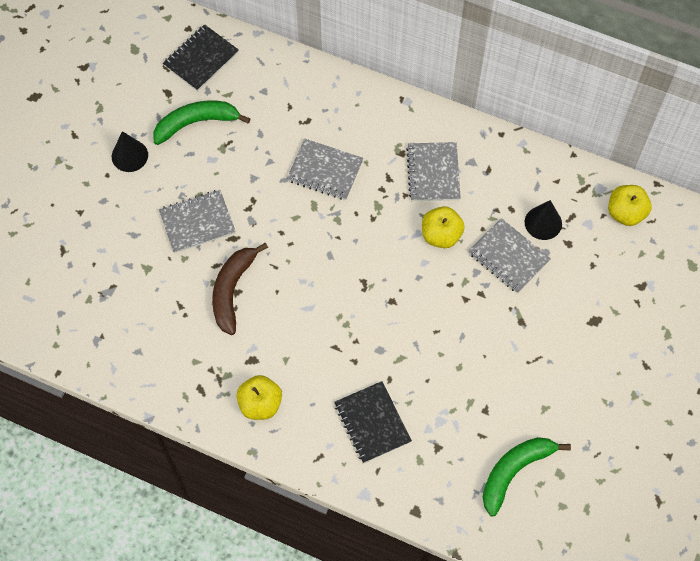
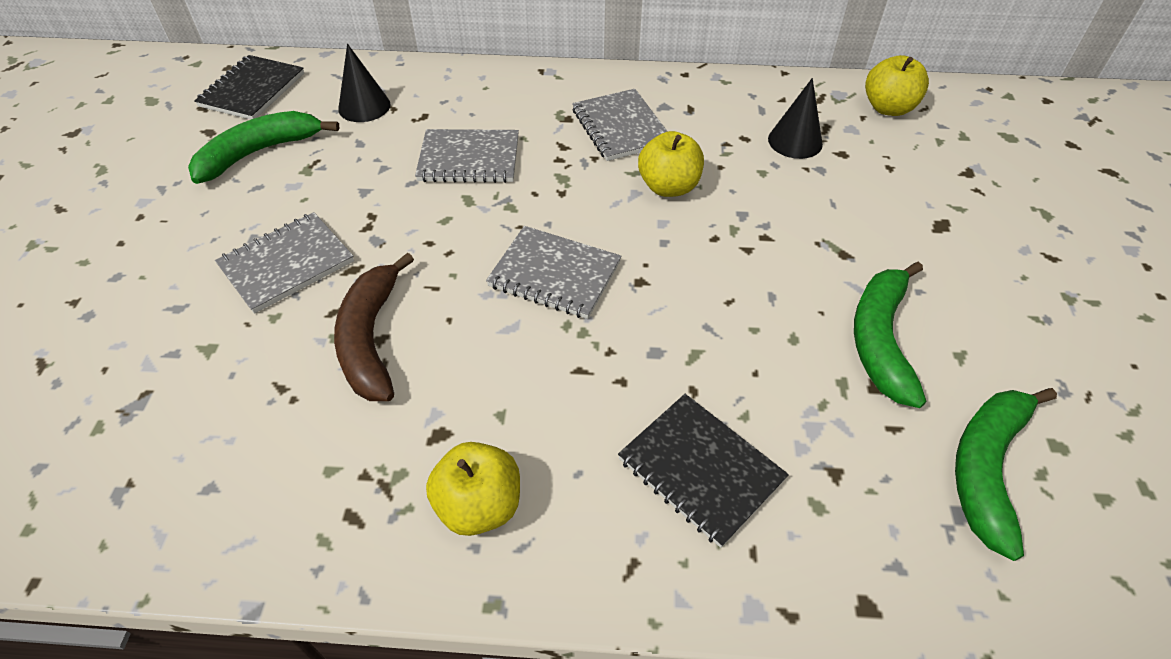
camera: 20 degrees left, 15 degrees down
(129, 155) = (157, 211): black cone -> black cone (364, 106)
(506, 384) = (880, 340): none -> green banana
(508, 257) = (775, 186): grey notebook -> grey notebook (554, 274)

